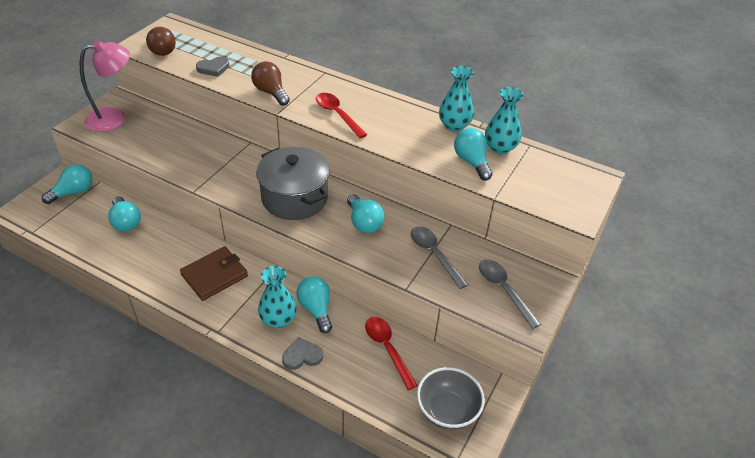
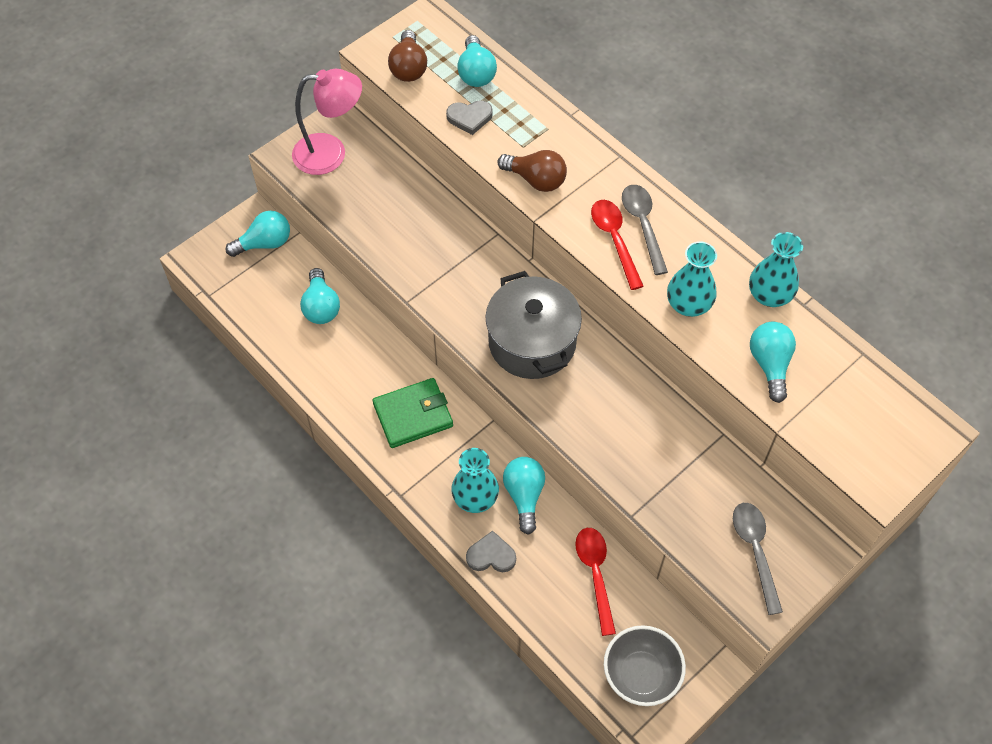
camera: 20 degrees right, 15 degrees up
(214, 275) = (413, 415): brown wallet -> green wallet
(271, 92) = (536, 180): brown light bulb -> brown light bulb turned 135 degrees clockwise
(364, 222) = (610, 403): turquoise light bulb -> turquoise light bulb (476, 73)
(434, 255) = (685, 476): grey spoon -> grey spoon (643, 225)
(500, 147) = (819, 349): turquoise vase -> turquoise vase (688, 304)

